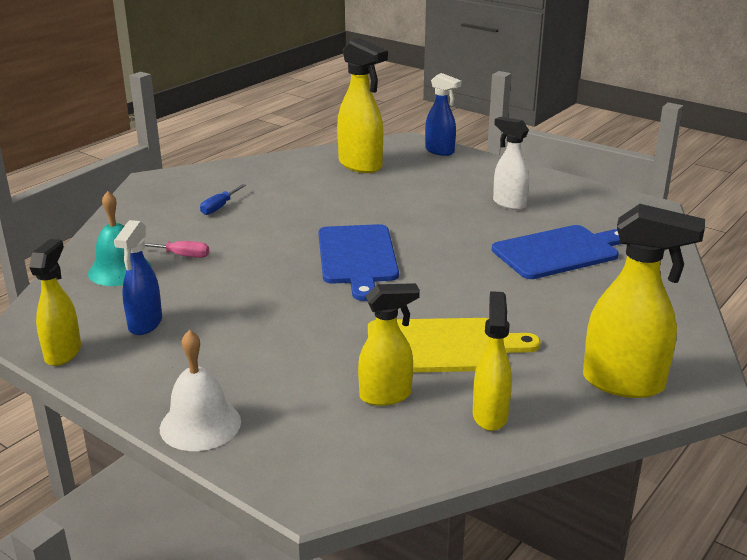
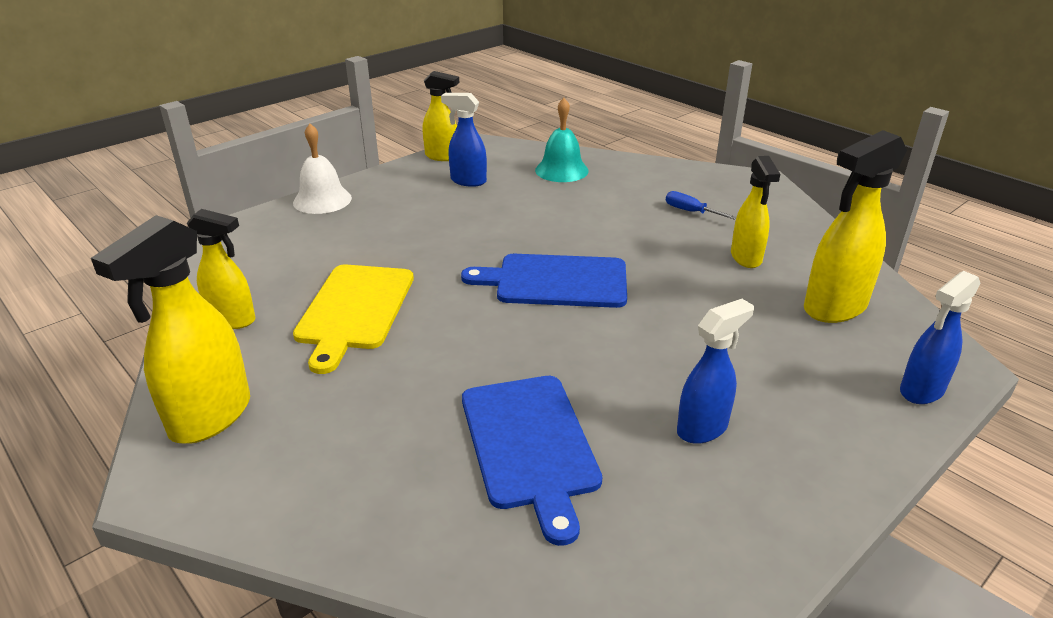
camera: 100 degrees right, 5 degrees up
(181, 255) = (583, 194): pink screwdriver -> none
(386, 396) = (299, 273): yellow spray bottle -> yellow spray bottle (746, 258)
(509, 204) = (703, 428): white spray bottle -> blue spray bottle

